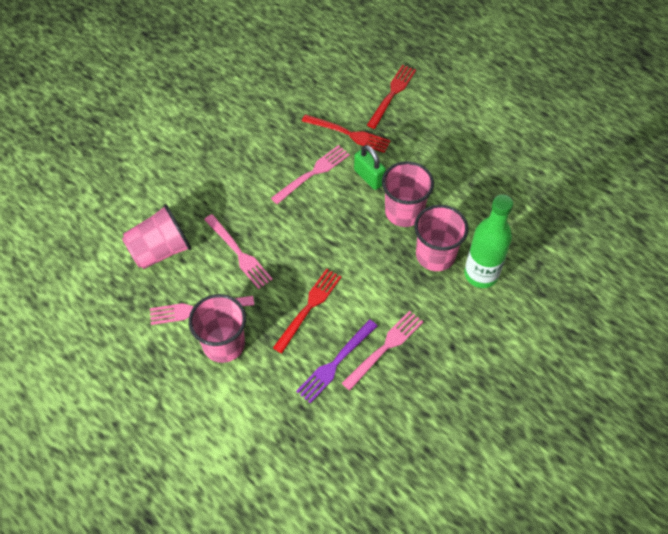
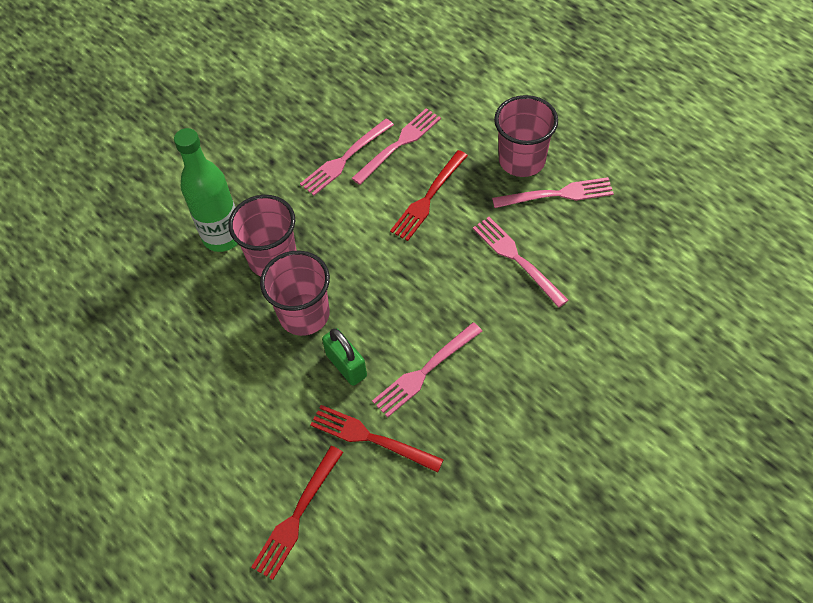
camera: 175 degrees left, 0 degrees up
(160, 250) = (617, 261): pink cup -> none
(335, 363) = (399, 144): purple fork -> pink fork

